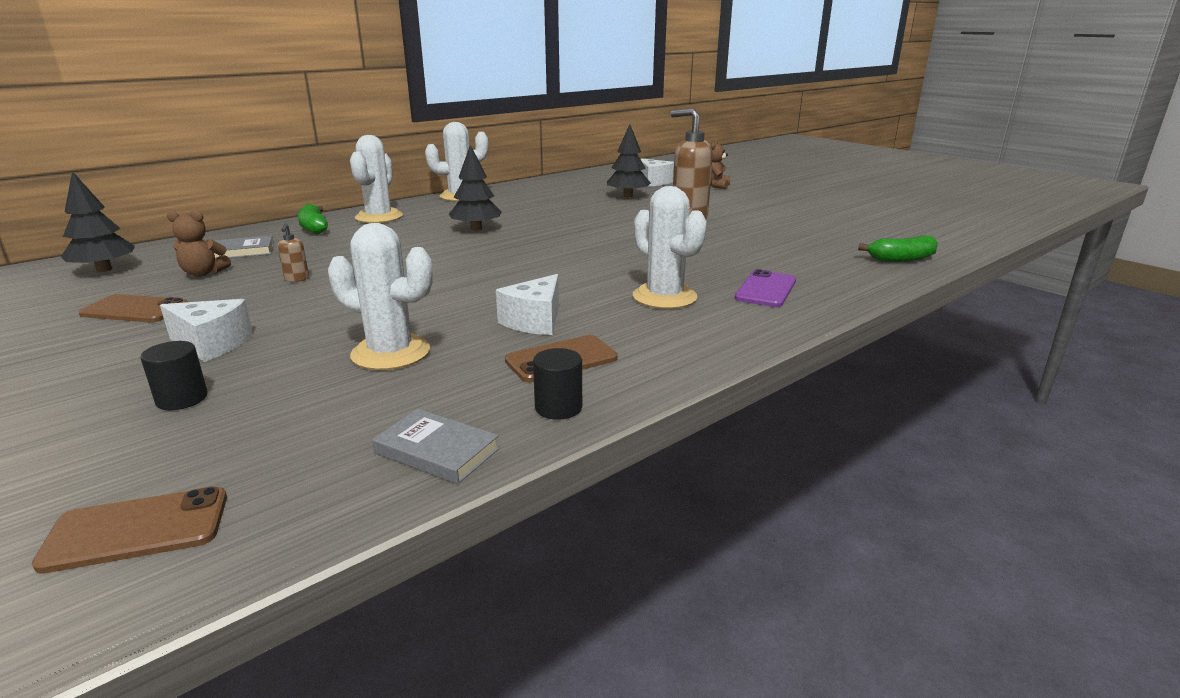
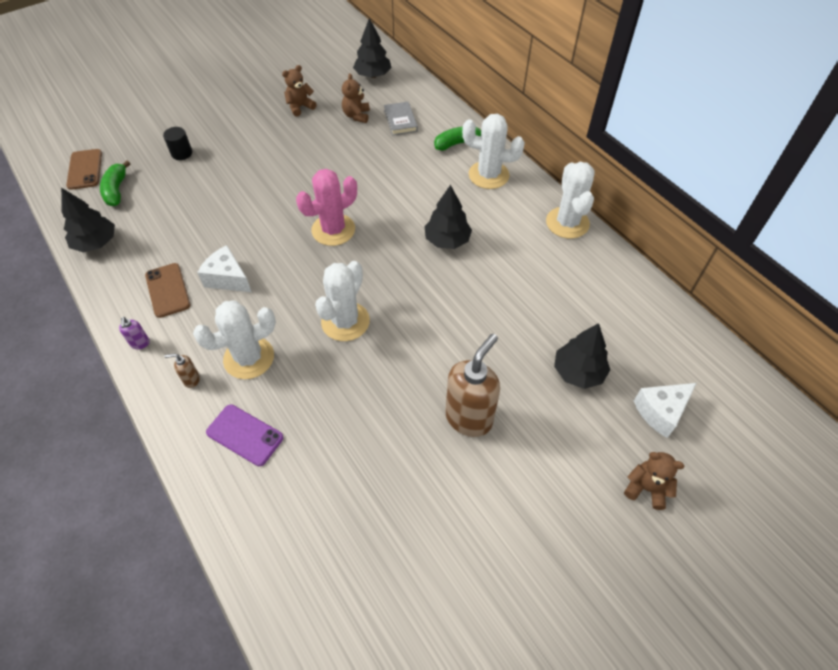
camera: 95 degrees right, 30 degrees up
(135, 309) = (300, 107): brown phone -> brown teddy bear
(212, 344) = (241, 147): white cheese -> none
(296, 279) = (336, 157): brown soap dispenser -> brown soap dispenser (191, 380)
(391, 353) = (205, 216): white cactus -> white cactus (345, 321)
(437, 451) = (96, 243): grey book -> black tree
(448, 272) = (333, 230): none -> pink cactus
(558, 407) = (113, 287): black cylinder -> none
(670, 364) = (140, 343): none -> purple soap dispenser
(901, 259) = (295, 602): green banana -> green banana (116, 190)

